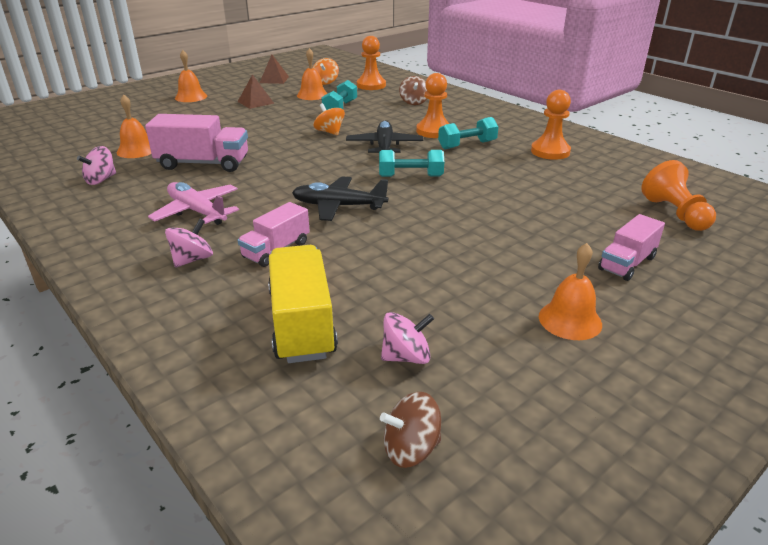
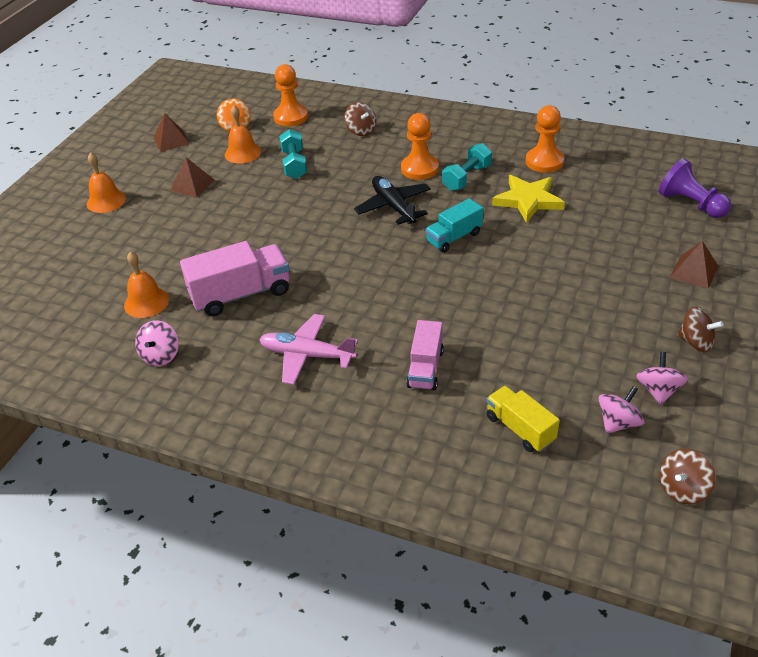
camera: 25 degrees left, 10 degrees up
(192, 259) = (366, 408): pink spinning top -> pink spinning top (658, 390)
(302, 323) = (520, 429): yellow truck -> yellow truck, size x0.63
(329, 132) = (320, 204): orange spinning top -> none
(338, 206) = (427, 298): black plane -> none
(410, 176) = (454, 237): turquoise dumbbell -> turquoise truck
(506, 171) = (528, 200): none -> yellow star
(570, 320) = (695, 342): orange bell -> brown spinning top
(627, 263) = (694, 271): pink truck -> brown pyramid
(675, 214) = (691, 204): orange pawn -> purple pawn

